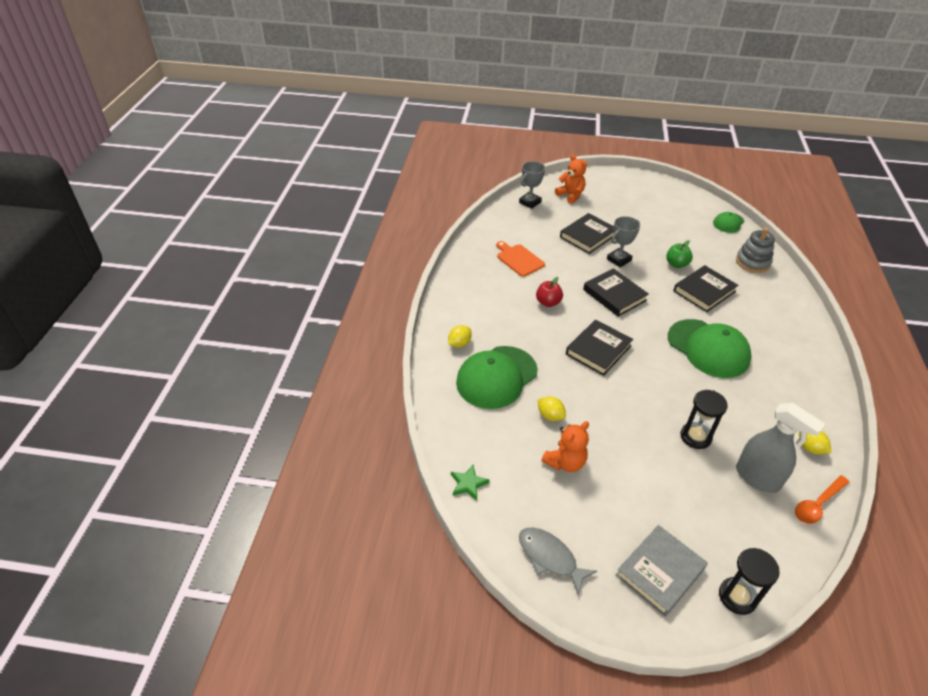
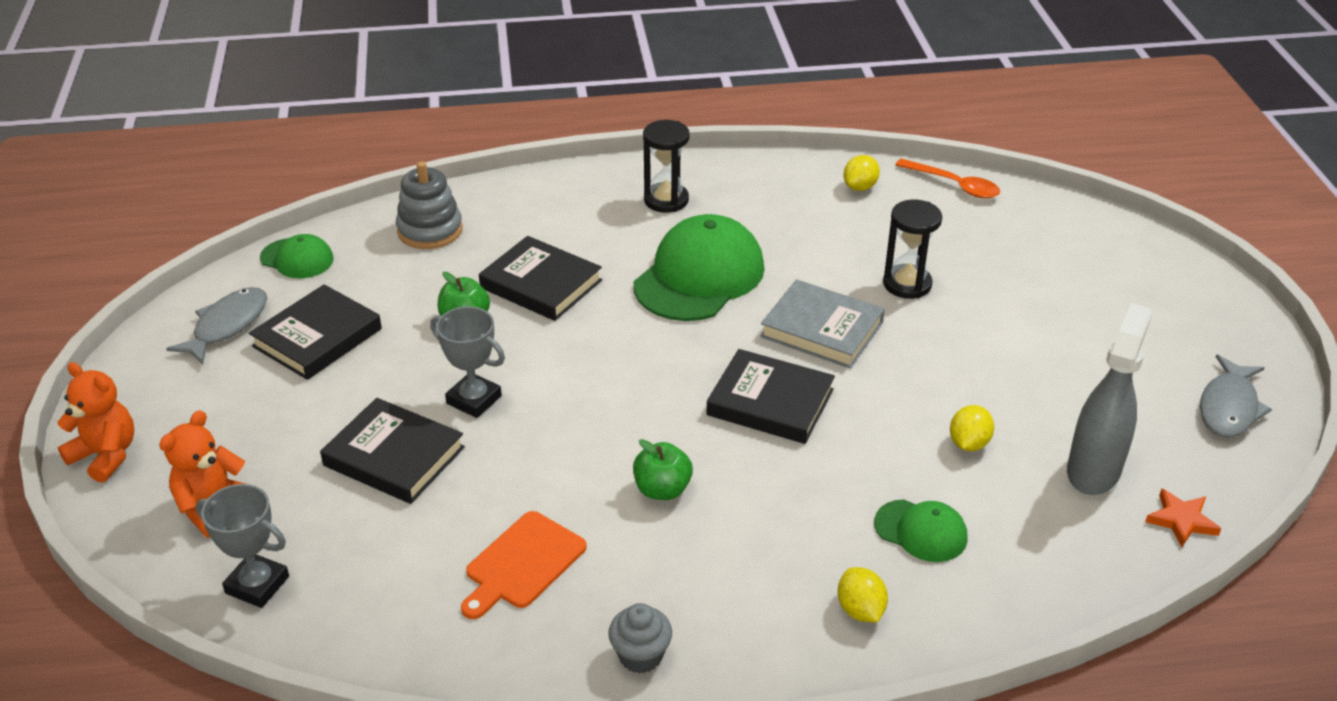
camera: 105 degrees left, 5 degrees down
(459, 343) = (860, 610): yellow lemon -> yellow lemon turned 45 degrees clockwise
(462, 280) = (640, 656): none -> grey cupcake
(468, 484) = (1181, 520): green star -> orange star
(496, 377) = (921, 531): green cap -> green cap, size x0.51
(548, 302) = (662, 490): red apple -> green apple
(565, 462) = (1053, 413): orange teddy bear -> orange teddy bear (106, 455)
(614, 295) = (598, 396): black book -> black book (317, 338)
(660, 572) = (1162, 306): grey book -> grey book (822, 329)
(679, 203) = (227, 326): none -> grey fish
(737, 597) = (1142, 246): black hourglass -> black hourglass (666, 200)
(757, 478) = (945, 230): grey spray bottle -> grey spray bottle (1093, 470)

